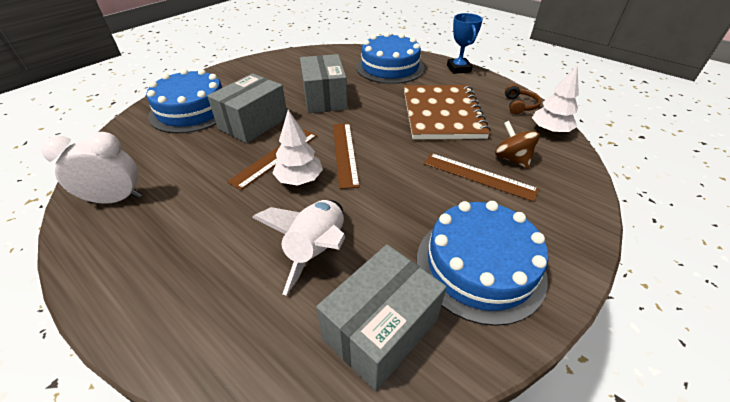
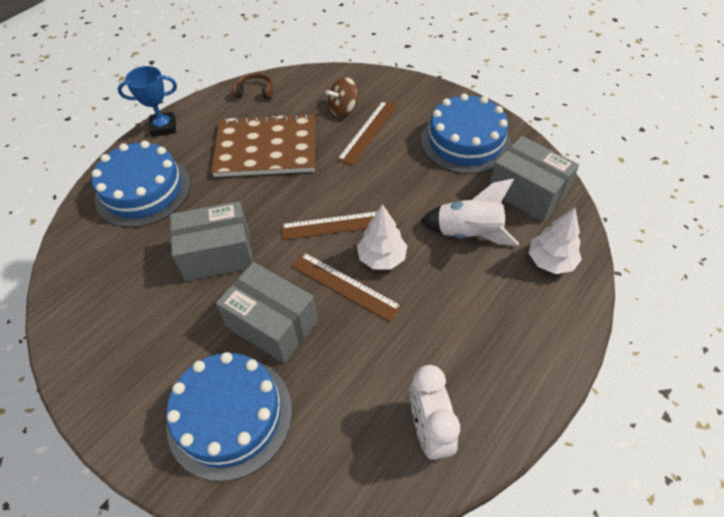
camera: 90 degrees left, 10 degrees up
(549, 131) = (301, 81): white tree -> white tree (551, 261)

